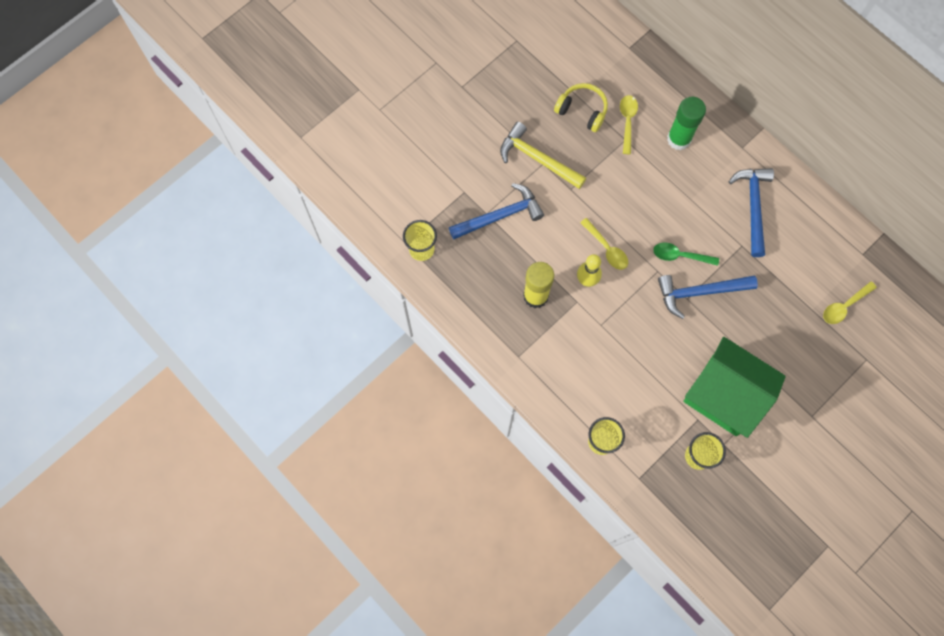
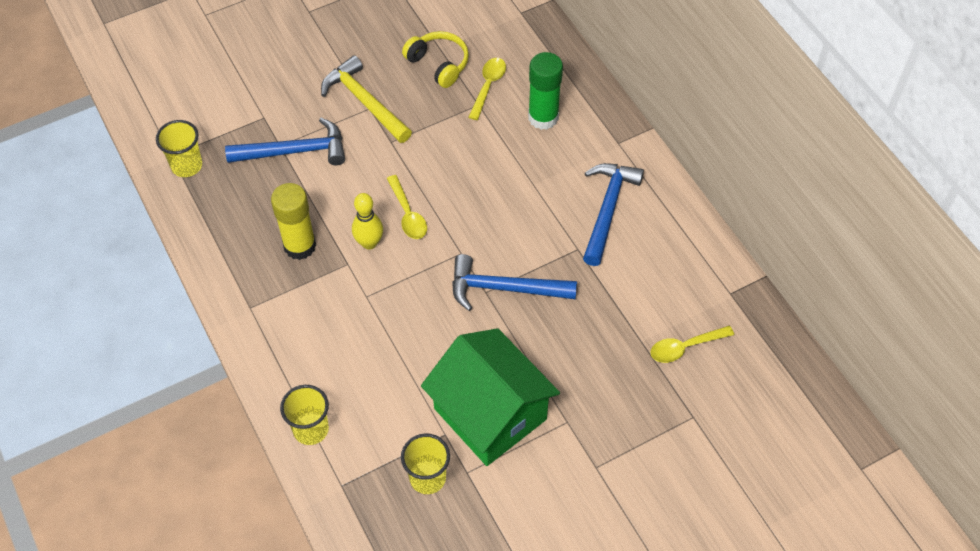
camera: 15 degrees right, 15 degrees down
(680, 256) = (495, 242): green spoon -> none

